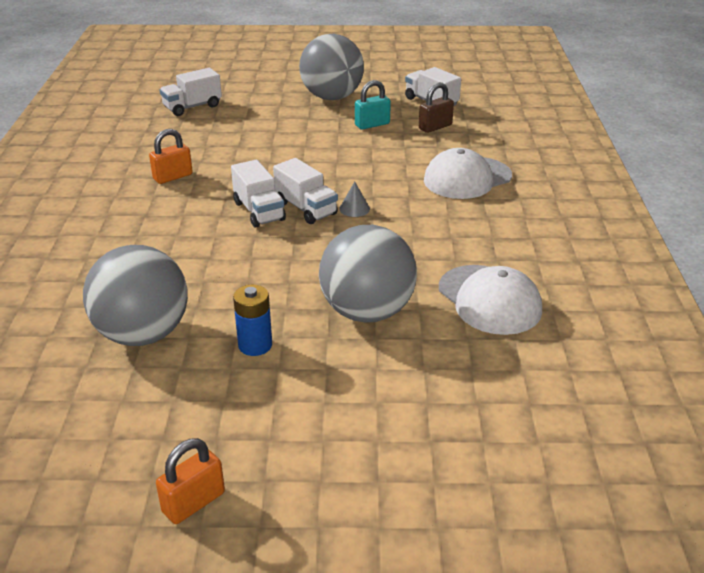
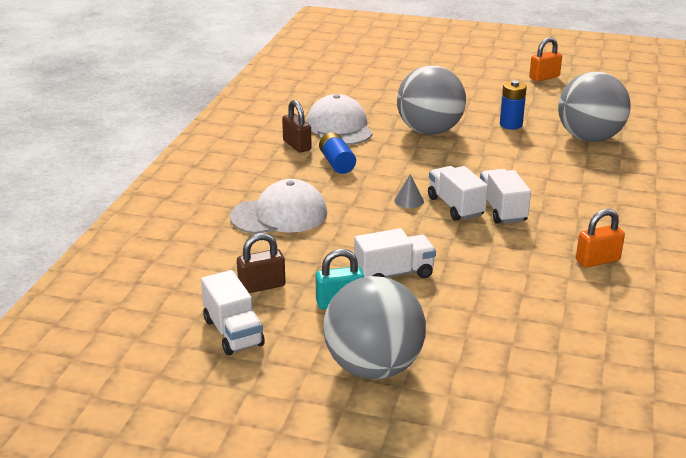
camera: 165 degrees left, 5 degrees down
(192, 107) = (595, 381): white truck -> white truck (394, 274)
(454, 242) = (337, 163): none -> blue battery
(518, 261) = (297, 145): none -> brown padlock

